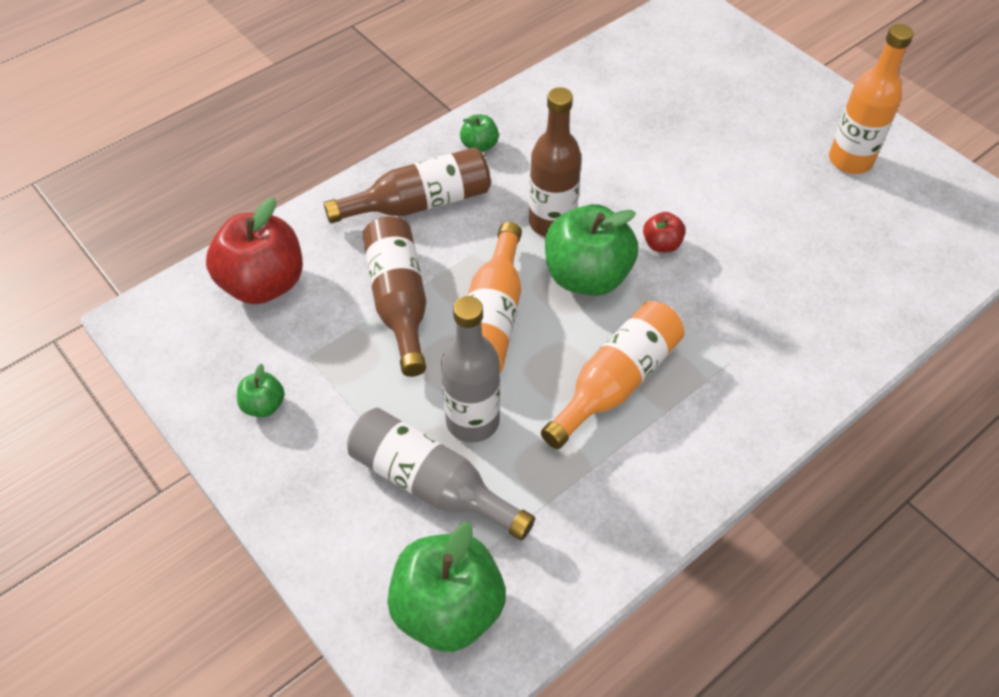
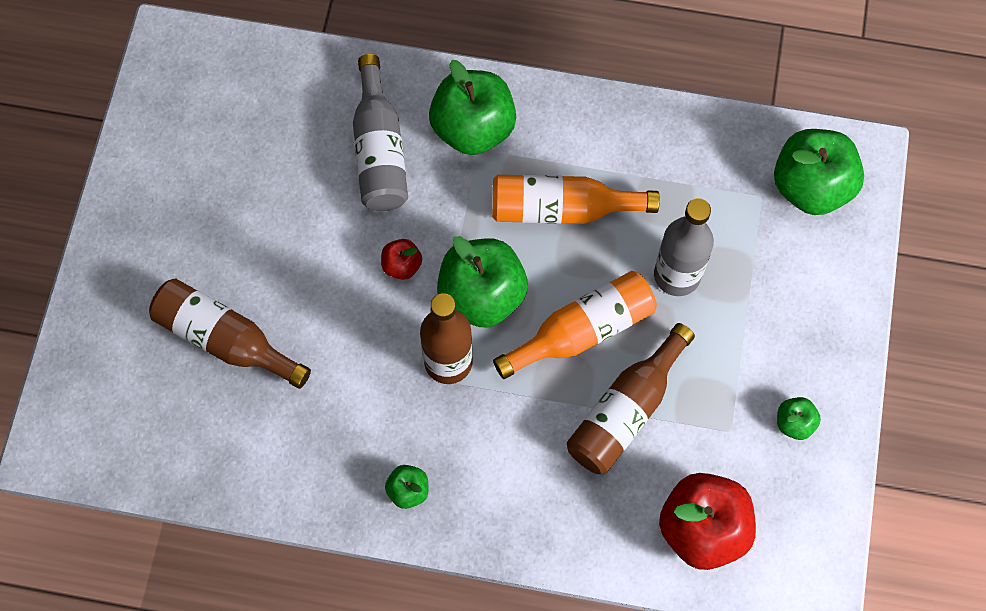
camera: 130 degrees left, 15 degrees up
(419, 203) = (516, 483): brown bottle -> brown bottle (225, 340)
(431, 484) = (745, 263): grey bottle -> grey bottle (379, 150)
(756, 372) = (473, 128): none -> green apple
(850, 160) = (183, 187): orange bottle -> none

